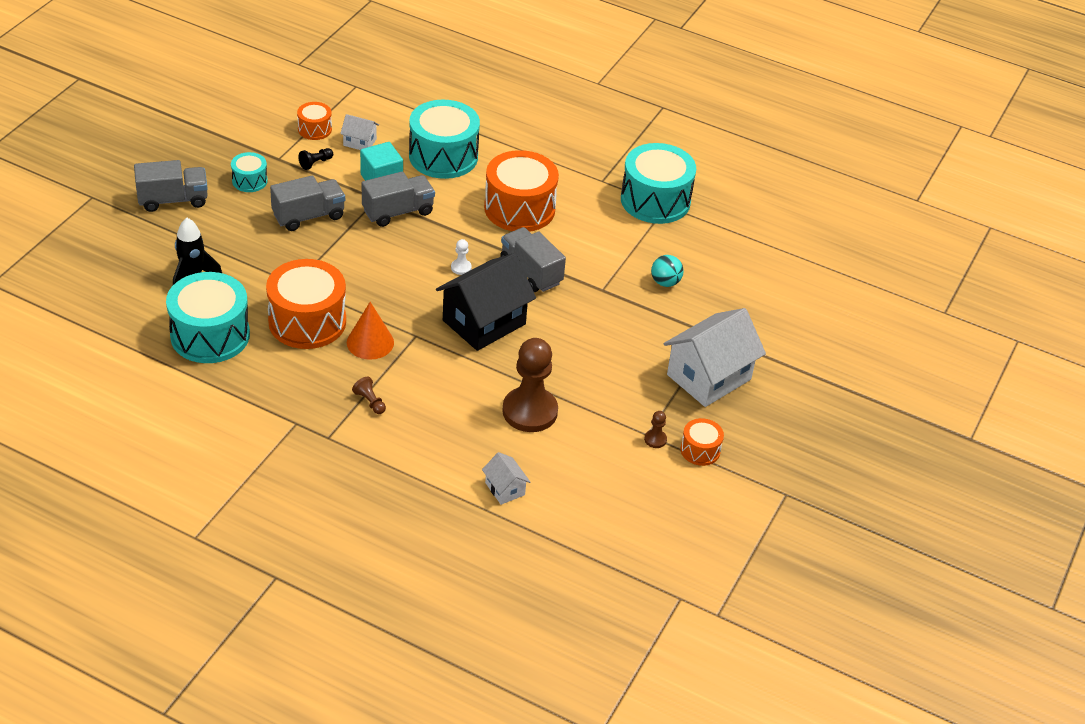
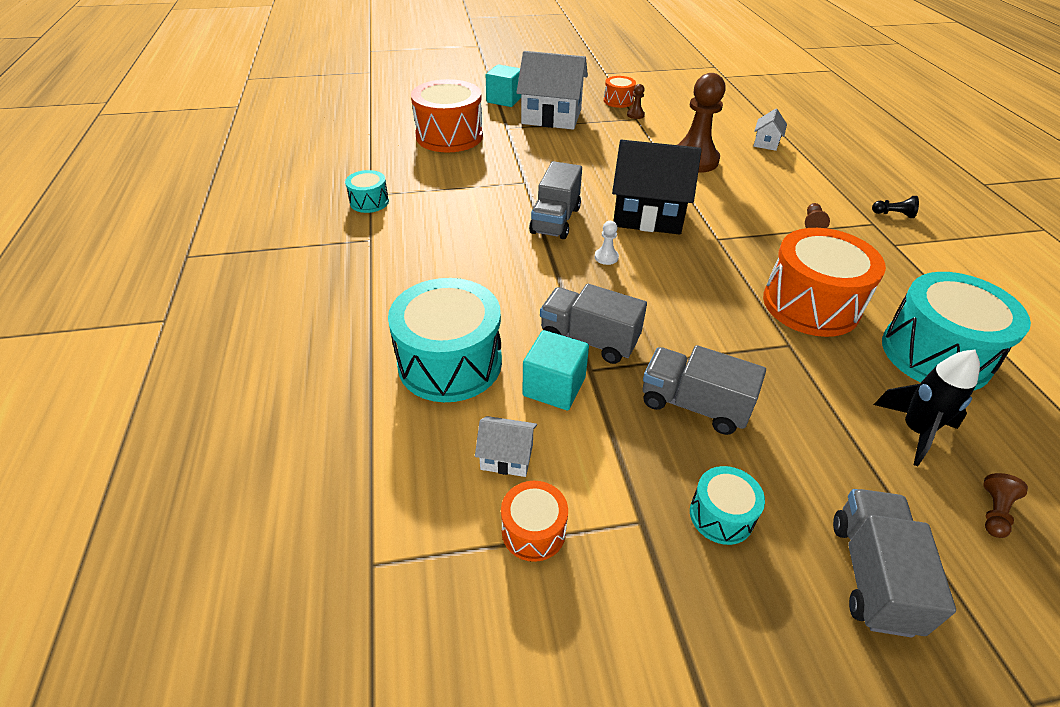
camera: 125 degrees left, 0 degrees up
(135, 259) = (994, 512): none -> brown pawn
(173, 200) = (872, 574): grey truck -> grey truck turned 60 degrees clockwise
(315, 163) = (601, 471): black pawn -> black pawn (893, 214)
(360, 142) = (507, 457): white house -> white house turned 60 degrees counterclockwise
(370, 342) = (765, 256): orange cone -> none
(519, 208) = (476, 265): orange drum -> orange drum (449, 136)
(655, 200) = (369, 202): turquoise drum -> turquoise drum, size x0.49
(665, 282) = (477, 161): turquoise ball -> none
(781, 368) = (504, 99): none -> turquoise cube

